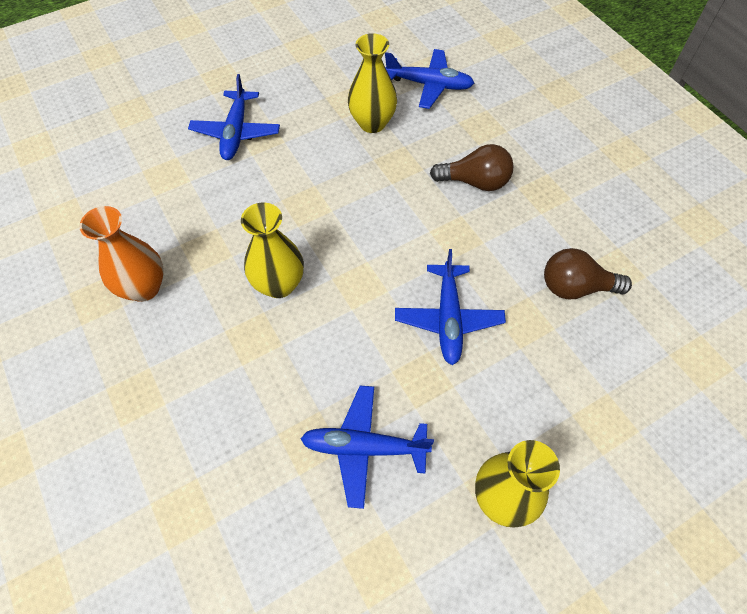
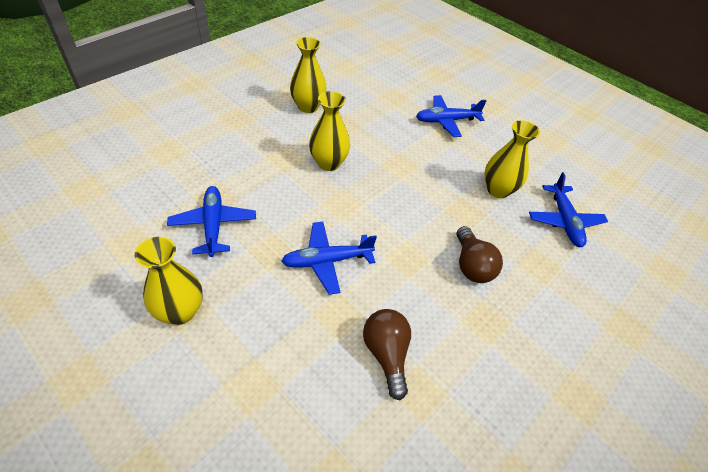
camera: 70 degrees right, 10 degrees down
(144, 288) = (308, 107): orange vase -> yellow vase

